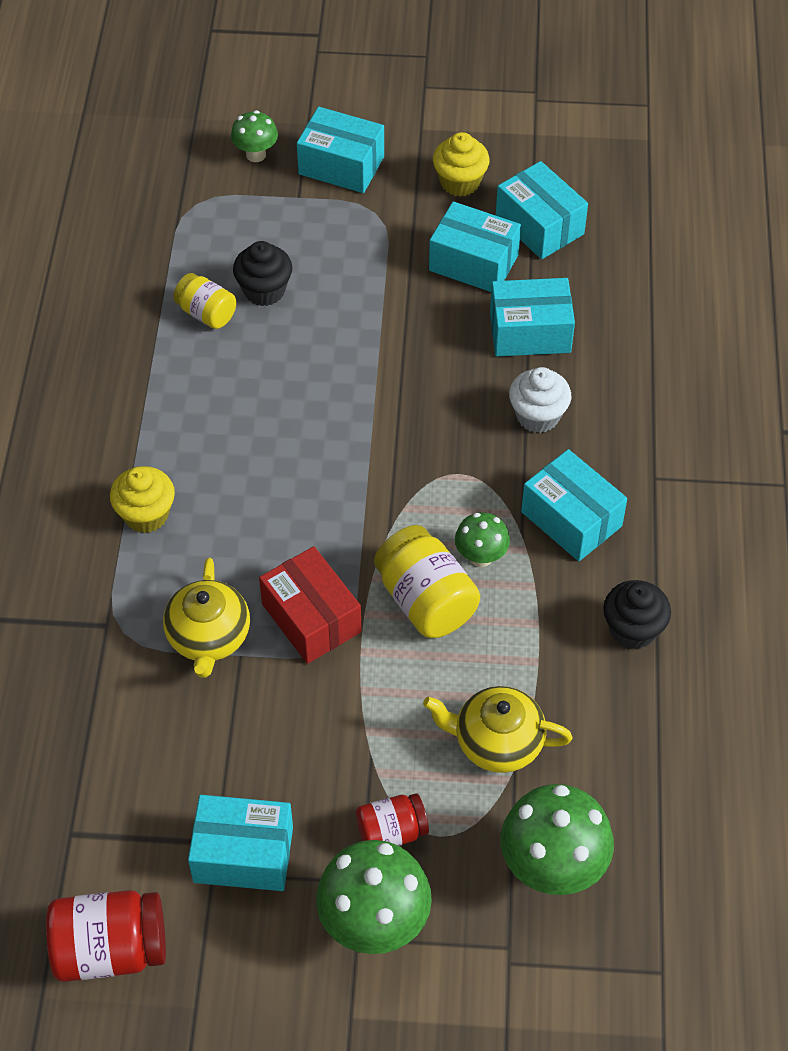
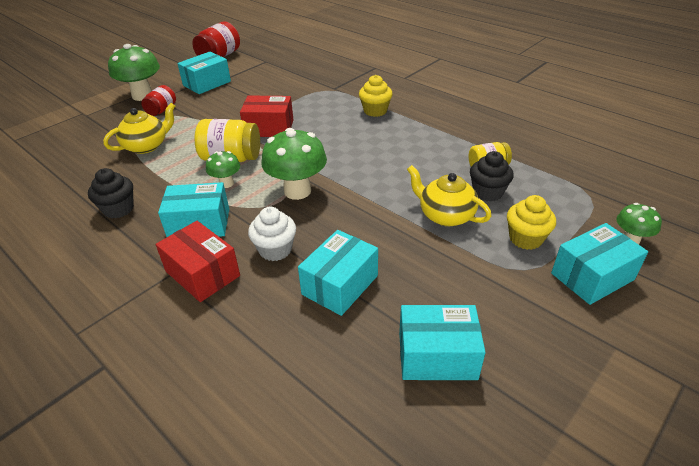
camera: 130 degrees right, 15 degrees down
(208, 637) = (296, 104): yellow teapot -> yellow teapot (445, 215)
(460, 182) = (527, 334): yellow cupcake -> yellow cupcake (525, 239)
(473, 263) = (430, 293): turquoise box -> none
(552, 867) = (86, 135): green mushroom -> green mushroom (297, 191)
(628, 451) = (202, 273): none -> red box

